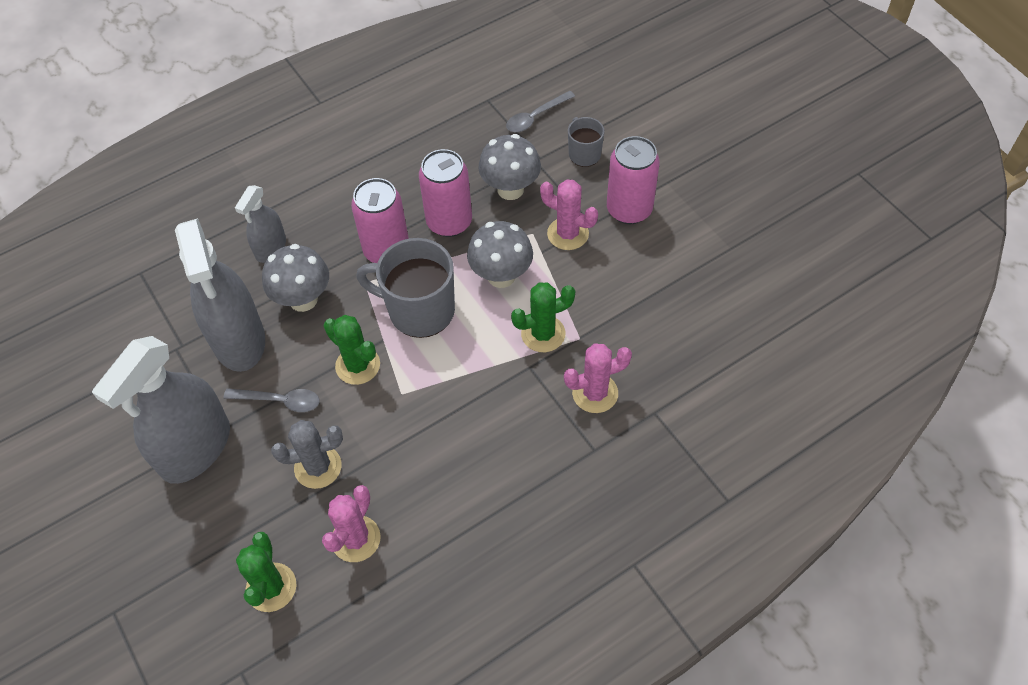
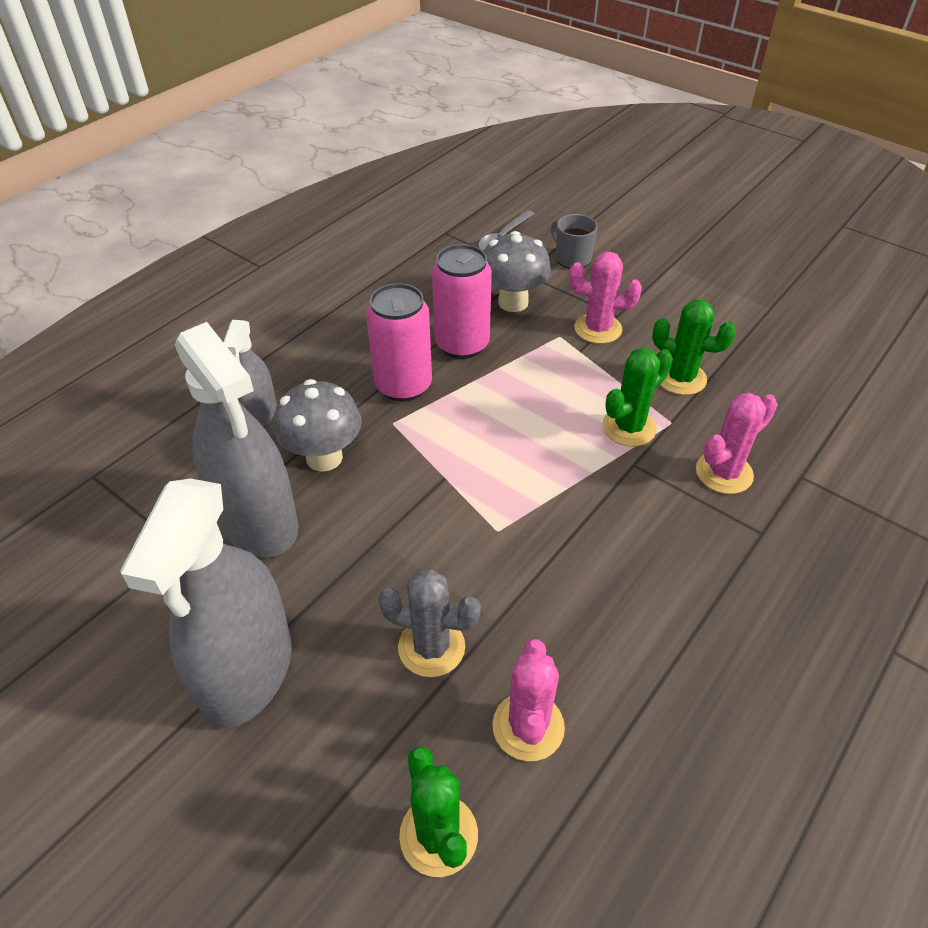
camera: 20 degrees left, 10 degrees down
(280, 401) = (343, 579): grey spoon -> none
(318, 467) = (431, 647): grey cactus -> grey cactus turned 45 degrees clockwise
(358, 365) = (427, 512): green cactus -> green cactus (680, 378)
(419, 310) = (473, 436): grey mug -> none
(501, 276) = (549, 382): grey mushroom -> none
(629, 210) = (648, 295): pink can -> none

